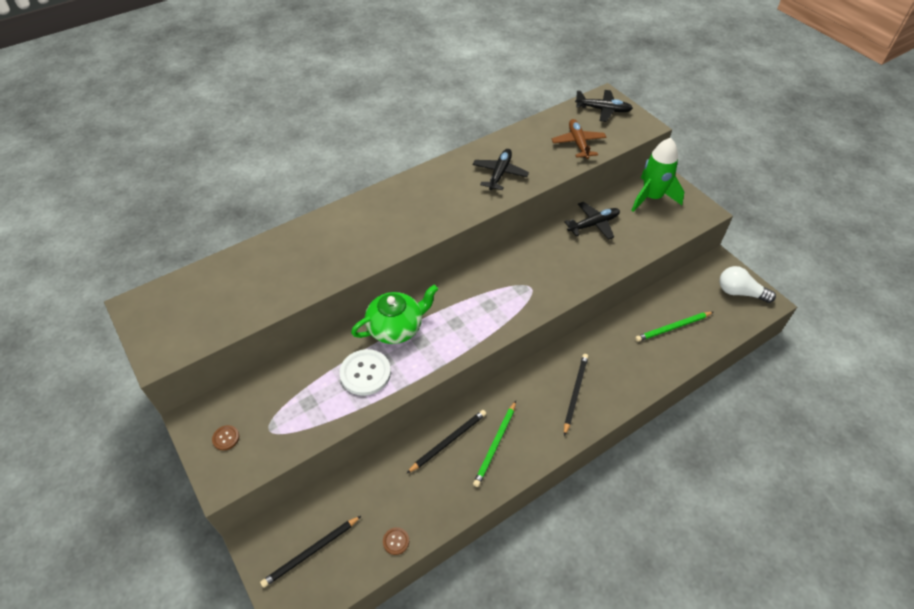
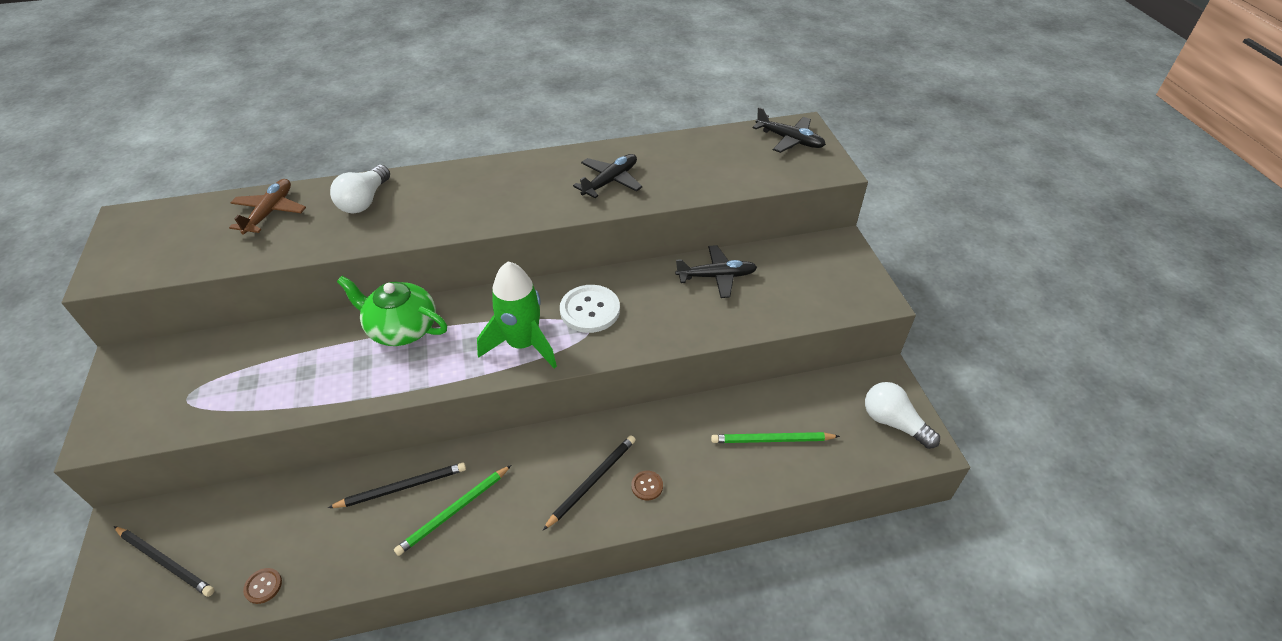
camera: 20 degrees right, 5 degrees down
(226, 438) = (138, 392): brown button -> brown button (647, 486)
(311, 552) = (165, 562): black pencil -> black pencil turned 135 degrees counterclockwise
(325, 237) = (364, 201): none -> white light bulb
(365, 373) = (331, 369): white button -> white button (590, 310)
(396, 327) = (401, 328): green teapot -> green teapot turned 150 degrees counterclockwise
(578, 143) = (731, 170): brown plane -> brown plane (270, 212)
(651, 197) = (814, 264): green rocket -> green rocket (522, 344)

